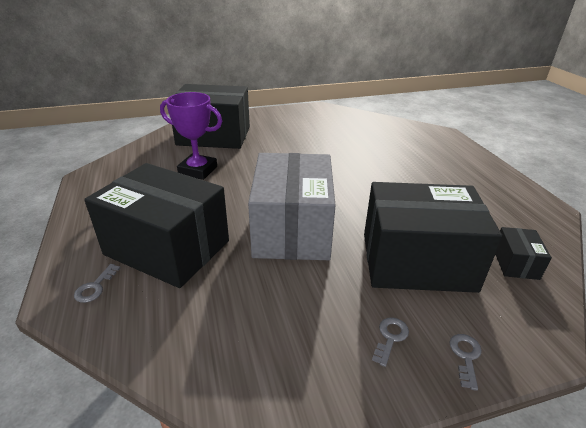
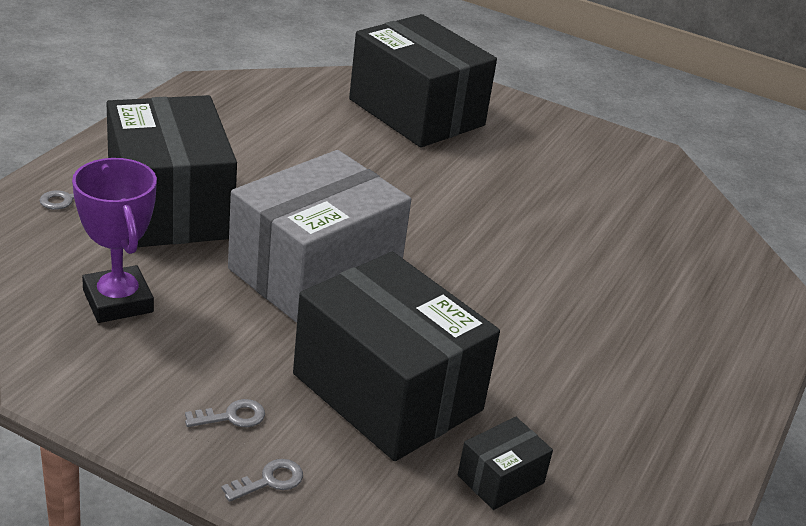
camera: 40 degrees right, 0 degrees up
(198, 170) = (324, 146): purple trophy -> purple trophy (118, 301)

